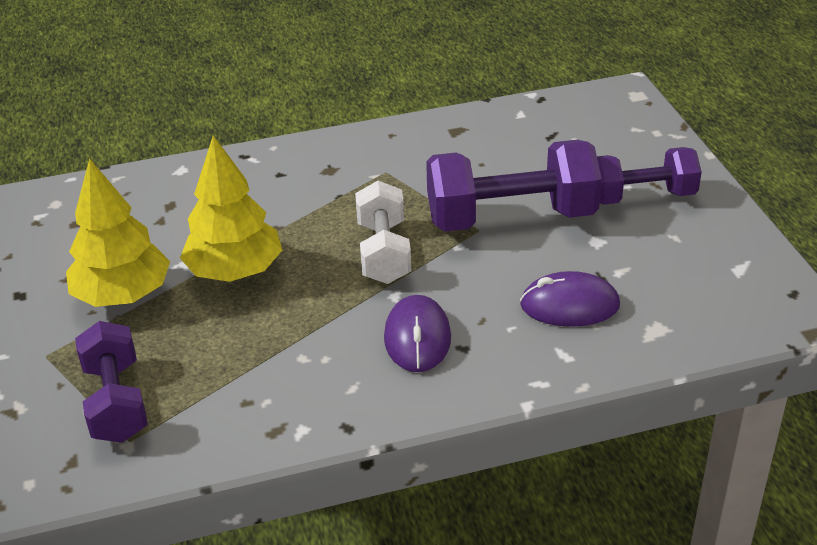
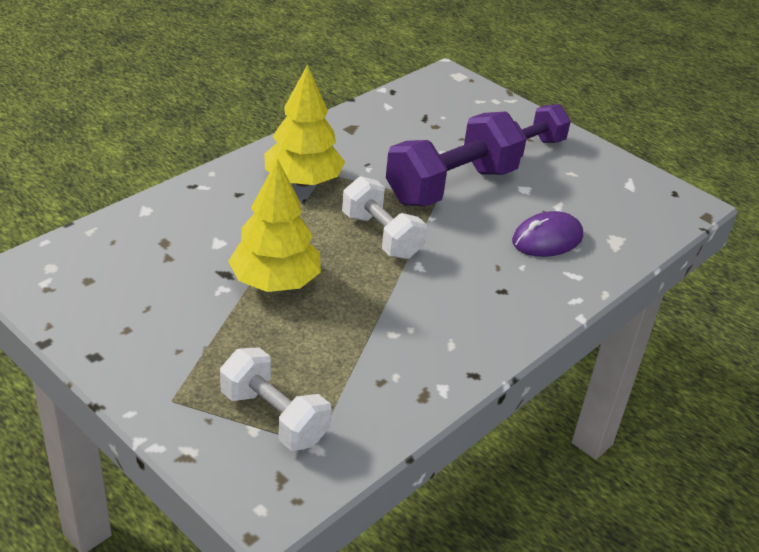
camera: 35 degrees left, 0 degrees up
(116, 402) = (274, 417): purple dumbbell -> white dumbbell
(123, 295) = (195, 329): yellow tree -> yellow tree (303, 181)
(417, 338) = (464, 293): purple mouse -> none

